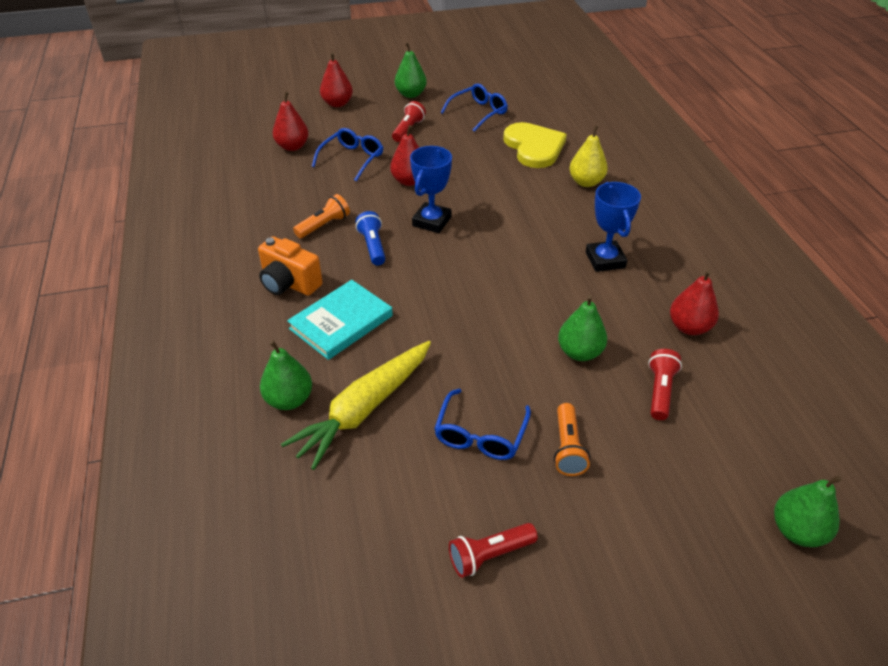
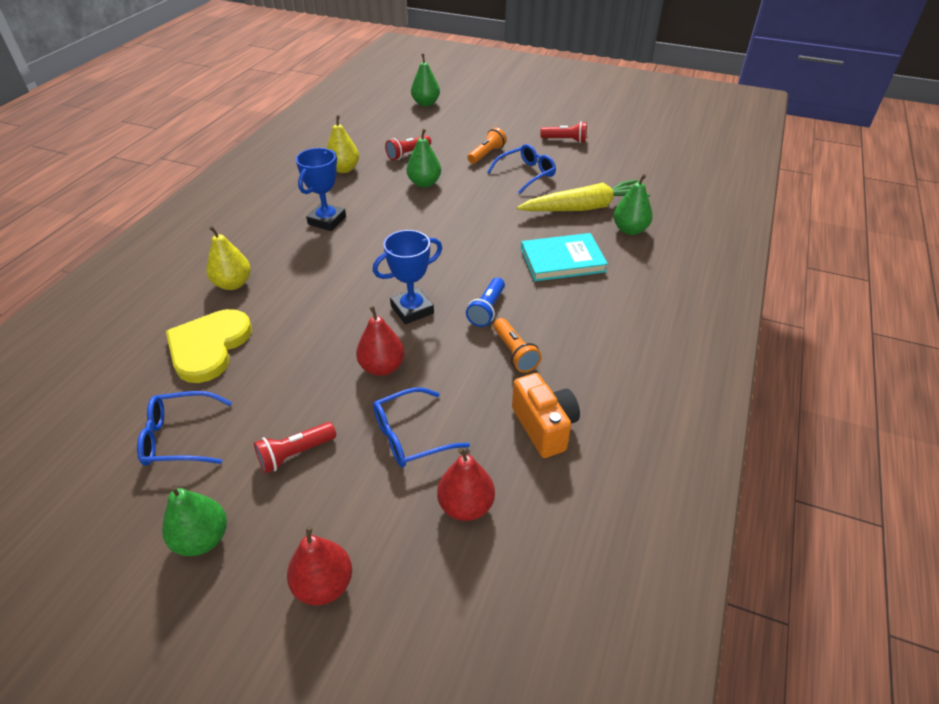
camera: 145 degrees left, 0 degrees up
(289, 283) = (585, 308): orange camera -> orange camera (544, 427)
(324, 225) = (514, 353): orange flashlight -> orange flashlight turned 105 degrees counterclockwise
(689, 327) = (344, 169): red pear -> yellow pear

